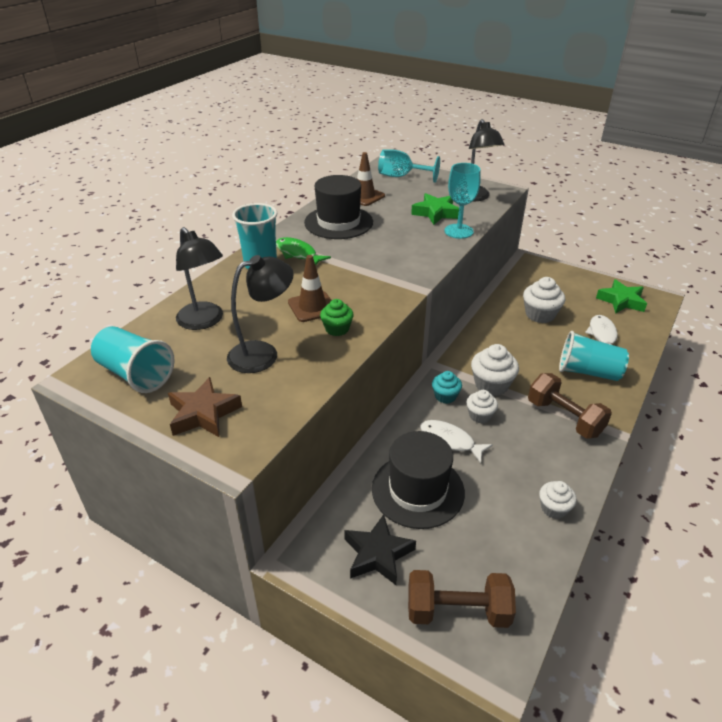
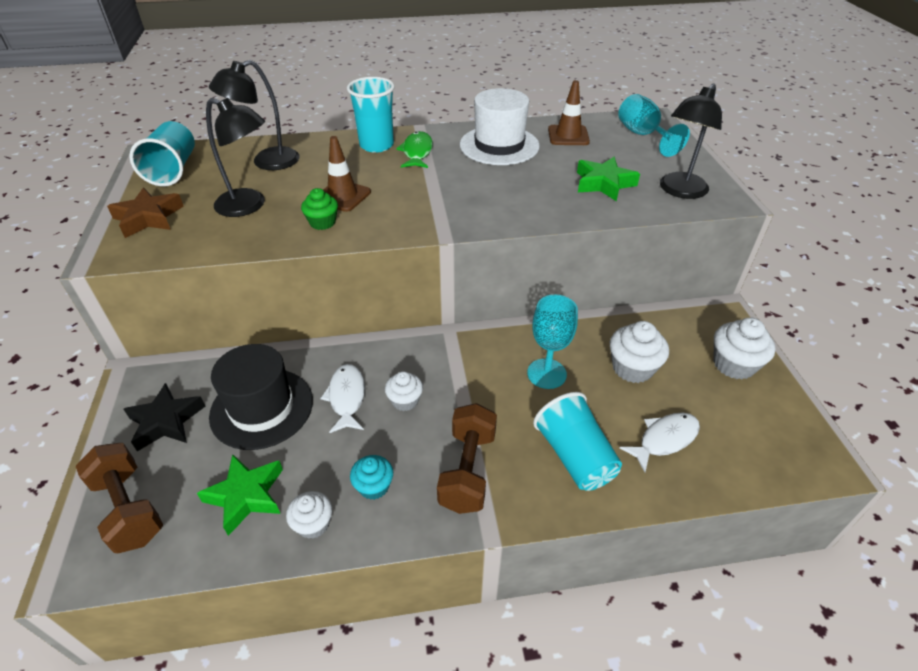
camera: 50 degrees right, 5 degrees up
(204, 321) = (267, 162): black lamp -> black lamp turned 45 degrees clockwise
(338, 222) = (499, 145): black hat -> white hat
(445, 396) = (409, 363): turquoise cupcake -> turquoise cupcake (374, 486)
(458, 231) = (589, 211): turquoise goblet -> turquoise goblet (546, 373)
(491, 385) = (462, 386): white cupcake -> white cupcake (734, 364)
(621, 301) = (765, 428): green star -> green star (246, 496)

